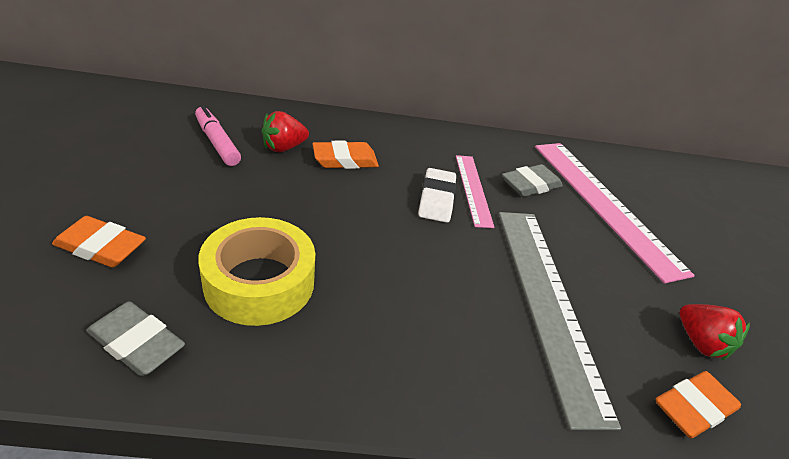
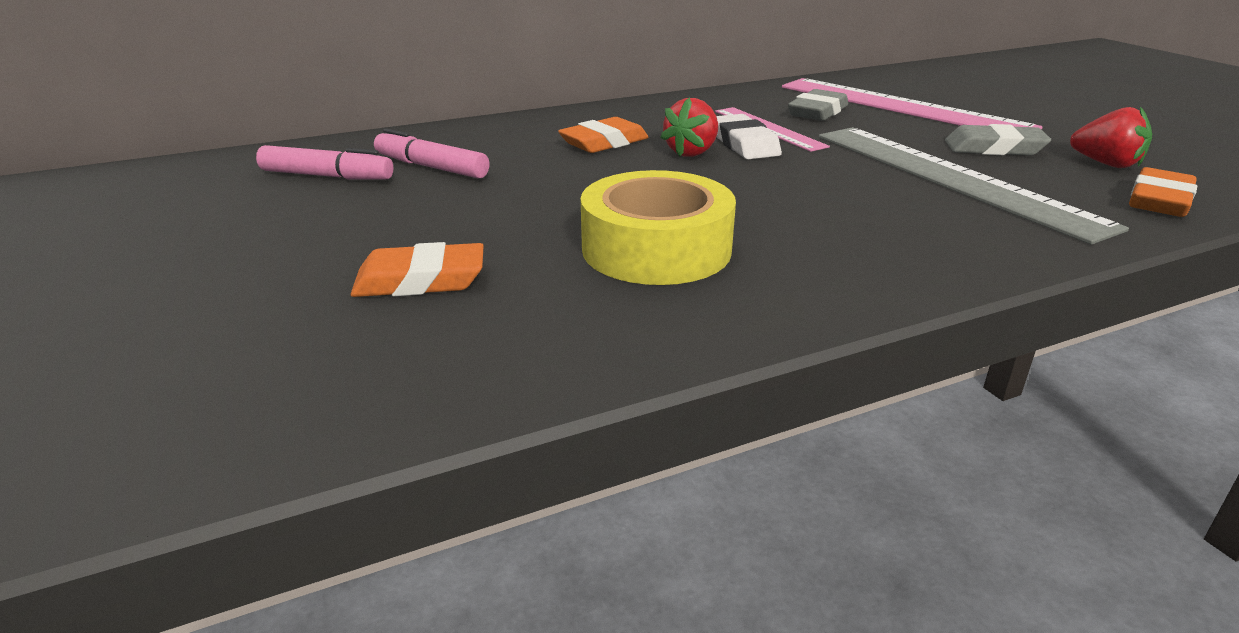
camera: 20 degrees left, 10 degrees down
(136, 343) = (591, 333): grey eraser -> grey eraser (994, 148)
(153, 127) = (327, 176): none -> pink marker
(283, 147) = (519, 151): red strawberry -> red strawberry (692, 152)

